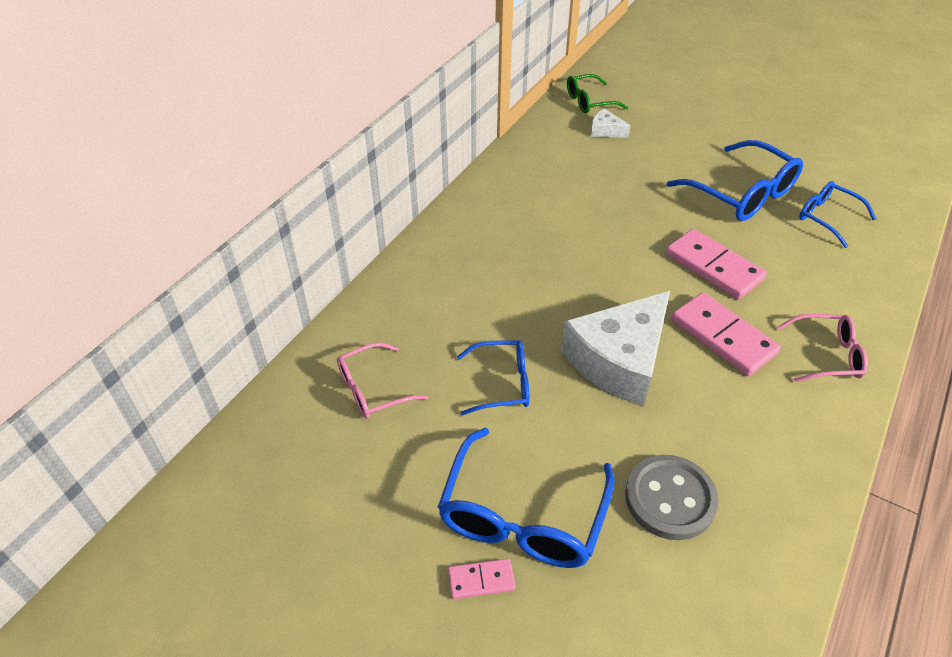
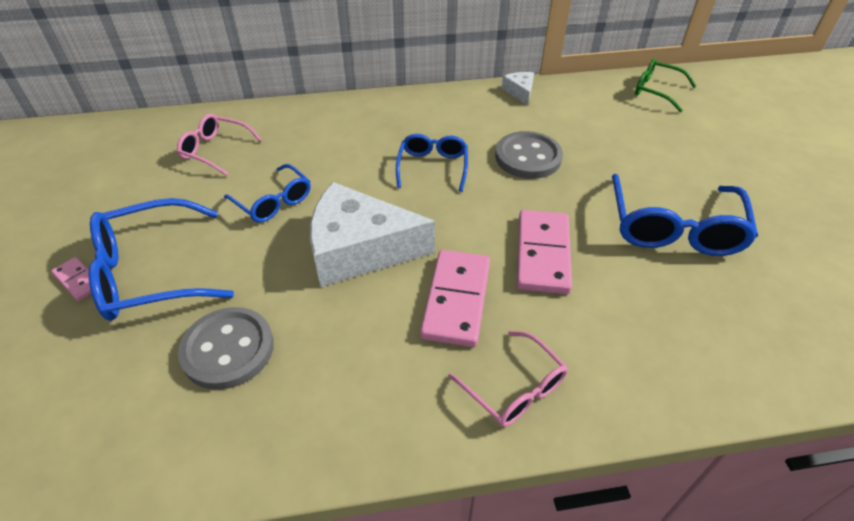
camera: 50 degrees right, 0 degrees up
(599, 208) = (528, 157): none -> grey button
(605, 131) = (632, 115): white cheese -> white cheese (519, 92)
(827, 218) = (730, 304): blue glasses -> blue glasses (433, 167)

